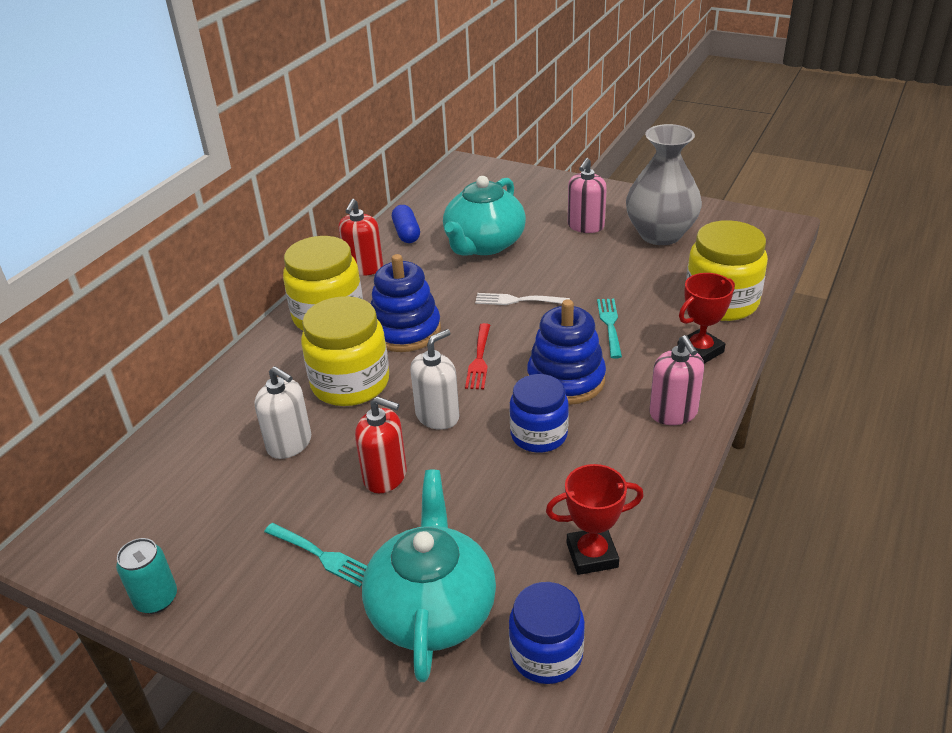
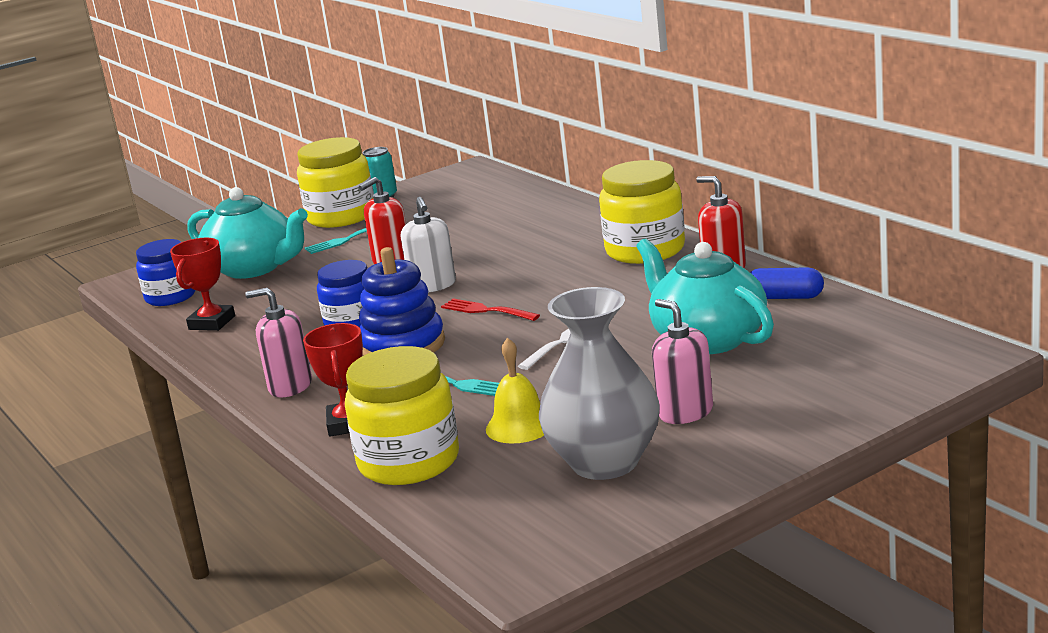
camera: 120 degrees right, 15 degrees down
(289, 444) = (476, 232): white soap dispenser -> none
(350, 383) = (524, 255): yellow jar -> yellow jar (341, 216)
(405, 331) = (576, 282): blue stacking toy -> none
(644, 276) = (519, 426): none -> yellow bell

